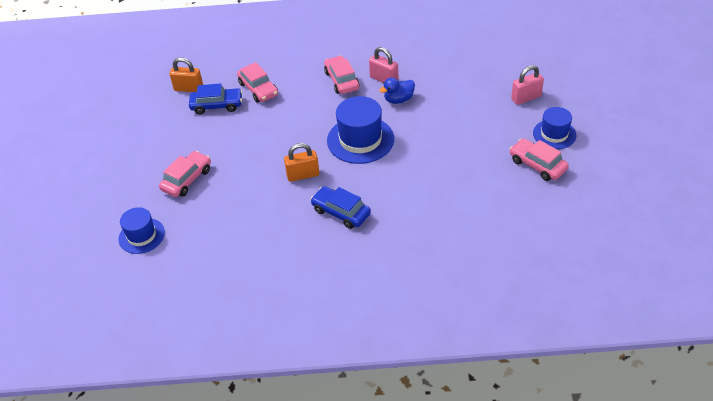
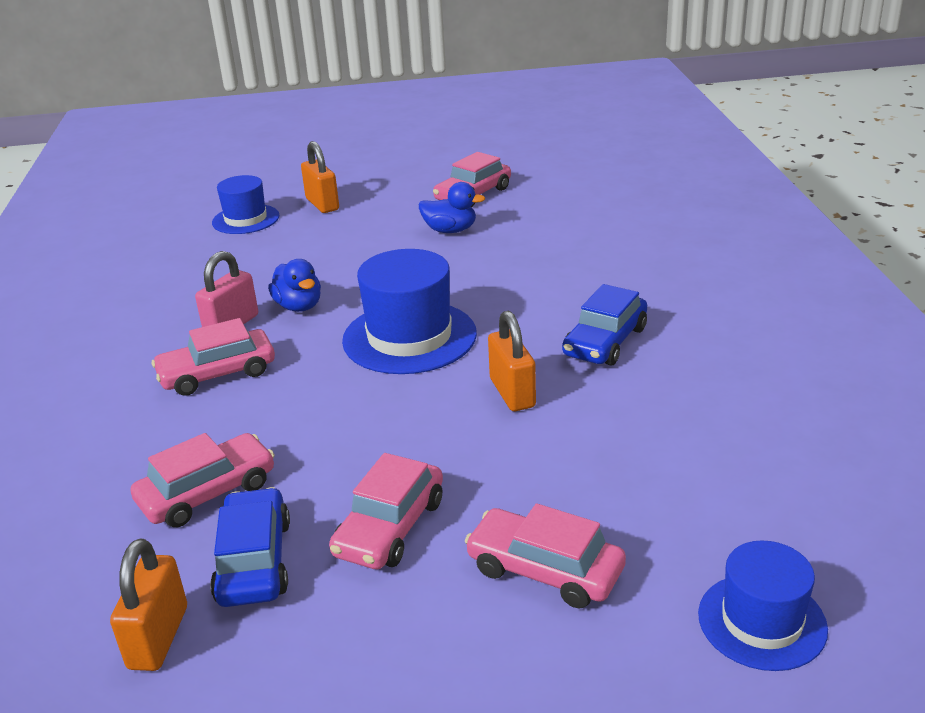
camera: 95 degrees left, 15 degrees down
(223, 138) = (390, 527): none -> pink car
(483, 154) = (450, 230): none -> blue duck
(526, 98) = (322, 204): pink padlock -> orange padlock
(554, 134) = (408, 185): blue hat -> blue hat (246, 219)

